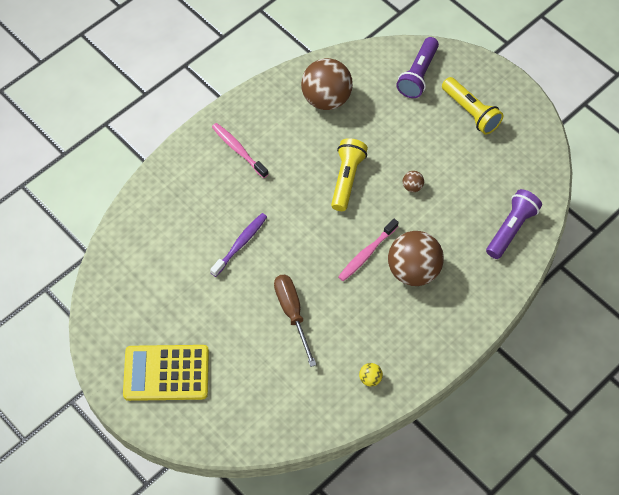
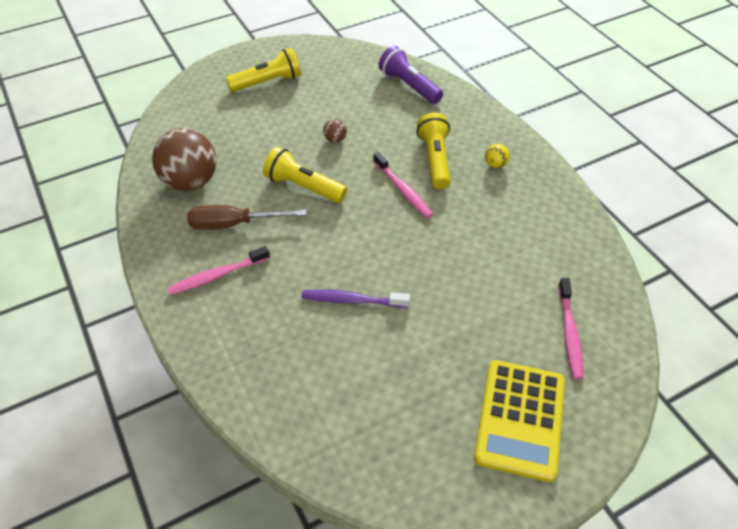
camera: 75 degrees left, 10 degrees down
(240, 244) = (353, 300): purple toothbrush -> purple toothbrush turned 45 degrees counterclockwise
(250, 400) = (569, 332): none -> pink toothbrush
(292, 313) = (461, 269): brown screwdriver -> brown screwdriver (234, 224)
(370, 379) = (555, 219): yellow ball -> yellow ball (495, 165)
(413, 271) = (434, 159): brown ball -> yellow flashlight
(418, 75) = (203, 107): purple flashlight -> none

